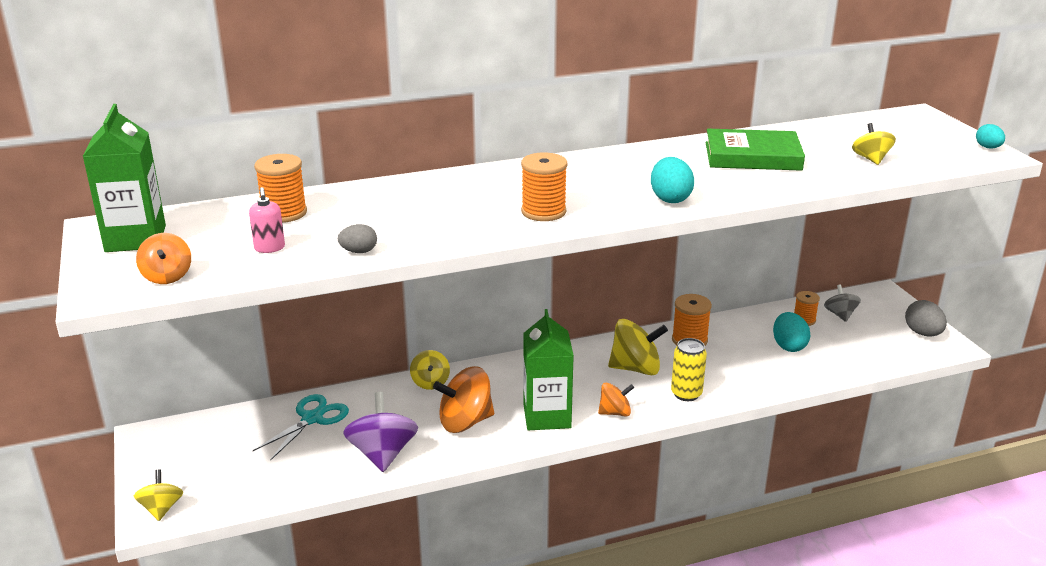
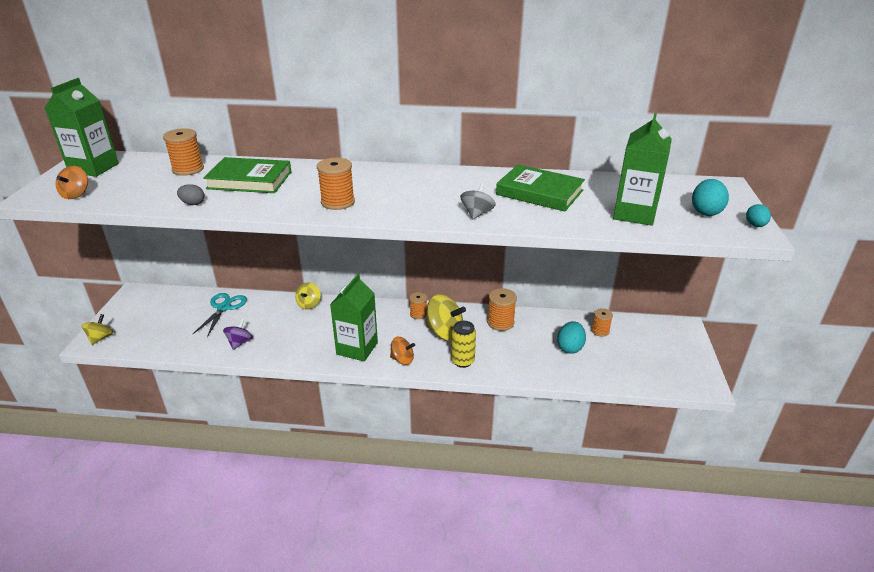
camera: 25 degrees right, 5 degrees up
(269, 248) = (150, 190): pink soap dispenser -> none
(312, 418) = (224, 308): turquoise scissors -> turquoise scissors turned 45 degrees counterclockwise
(382, 454) = (240, 342): purple spinning top -> purple spinning top, size x0.59
(392, 209) = (249, 180): none -> green book
(465, 422) = (305, 336): orange spinning top -> none
(584, 356) = (418, 314): none -> orange spool
(670, 199) = (435, 212): turquoise egg -> turquoise egg (705, 212)
(840, 315) = (632, 334): grey spinning top -> grey spinning top (477, 213)
(871, 159) = (634, 214): yellow spinning top -> green carton
(922, 333) = (689, 368): grey egg -> none

